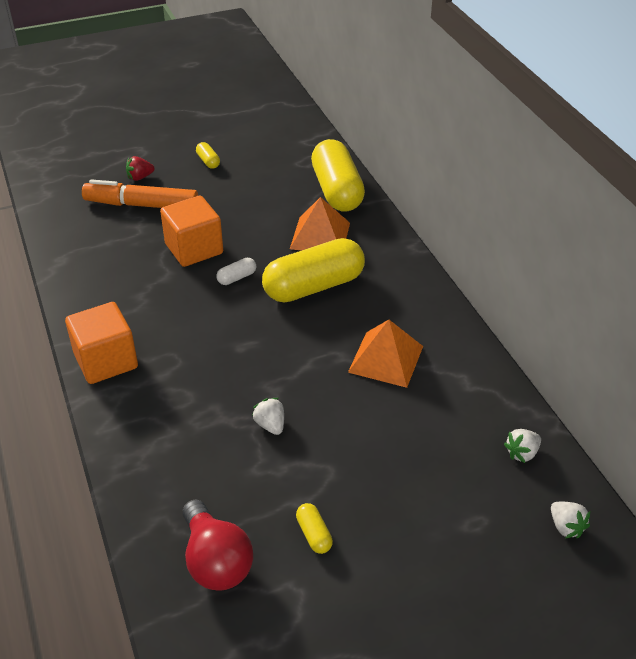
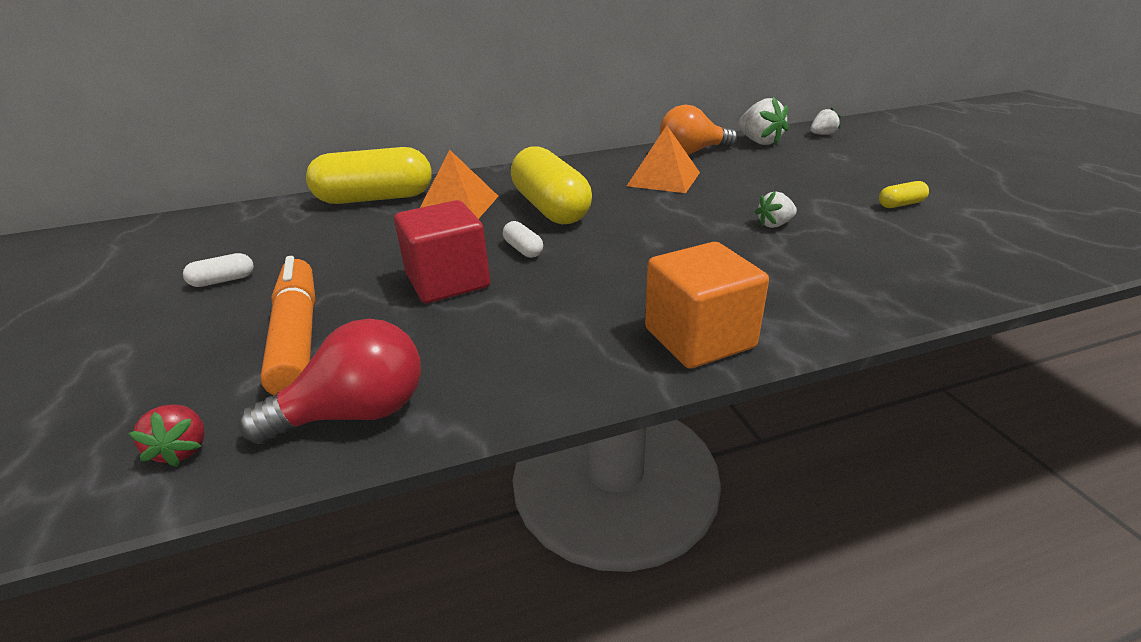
camera: 85 degrees left, 10 degrees down
(140, 177) = (205, 344): red strawberry -> red strawberry (183, 449)
(141, 205) = (298, 335): orange marker -> orange marker turned 150 degrees clockwise
(194, 249) = (448, 281): orange cube -> red cube
(208, 161) = (223, 280): yellow capsule -> white capsule
(216, 561) = (976, 245): red light bulb -> red light bulb (356, 413)
(473, 387) = (692, 152): none -> orange light bulb
(522, 453) = (759, 142): white strawberry -> white strawberry, size x1.70

